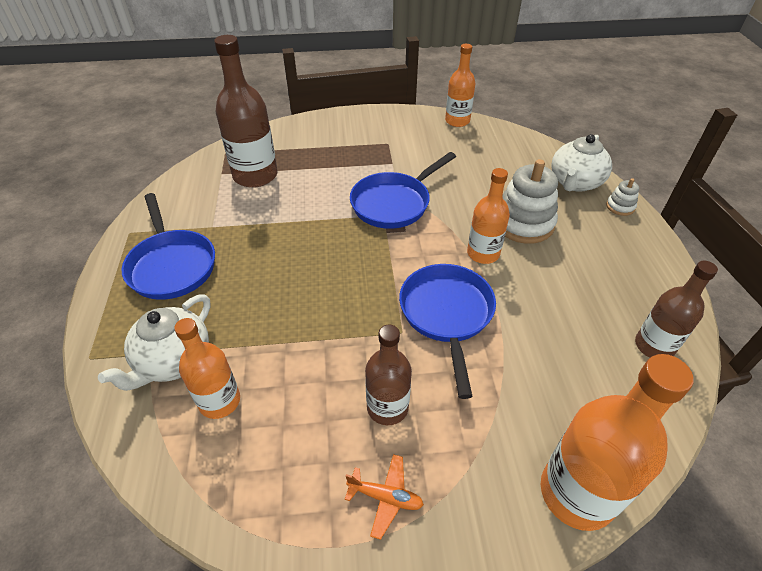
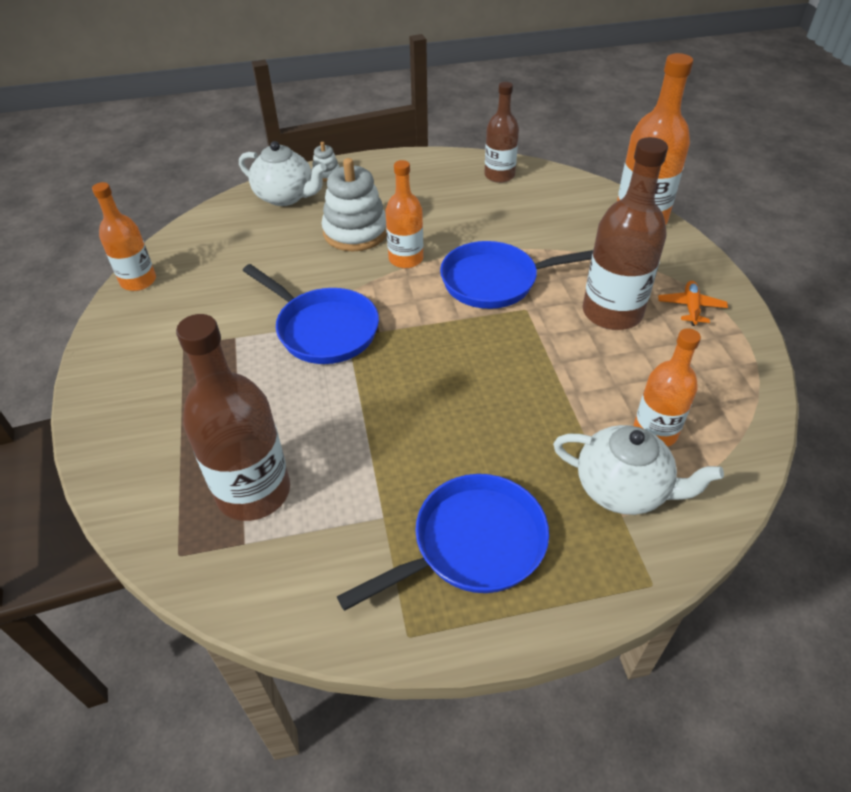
camera: 95 degrees left, 0 degrees up
(387, 407) = (612, 312): brown bottle -> brown bottle, size x1.59

